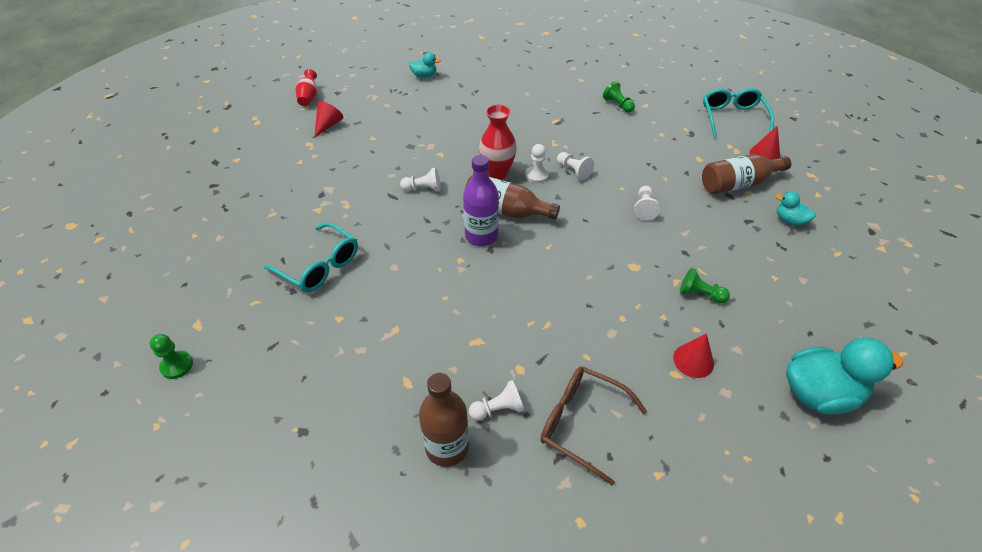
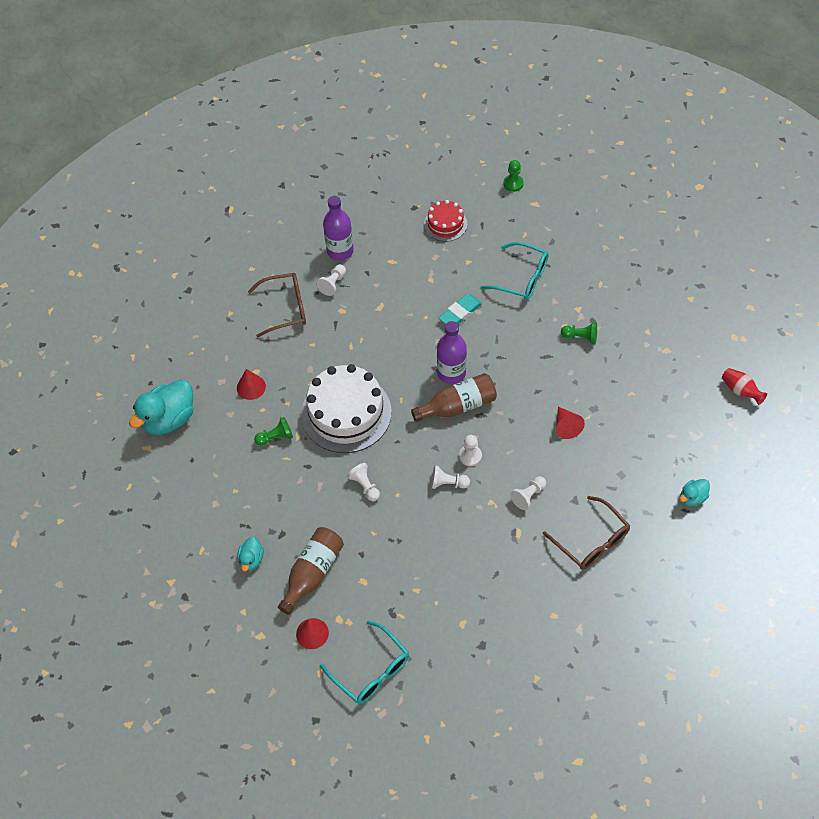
camera: 140 degrees right, 10 degrees up
(302, 378) = (445, 224): none -> red cake
(319, 266) = (521, 278): turquoise glasses -> turquoise glasses turned 150 degrees counterclockwise
(328, 125) = (680, 377): red cone -> red cone (566, 426)
(410, 277) = (460, 313): none -> turquoise eraser
(423, 189) = (534, 378): white pawn -> white pawn (528, 496)
(447, 447) = (340, 251): brown bottle -> purple bottle
(497, 173) = (500, 435): red vase -> none
(513, 93) = (591, 540): none -> brown glasses
(610, 269) = (346, 413): none -> white cake
(618, 105) = (486, 602): green pawn -> green pawn (580, 337)
(789, 220) = (251, 559): turquoise duck -> turquoise duck turned 105 degrees clockwise

